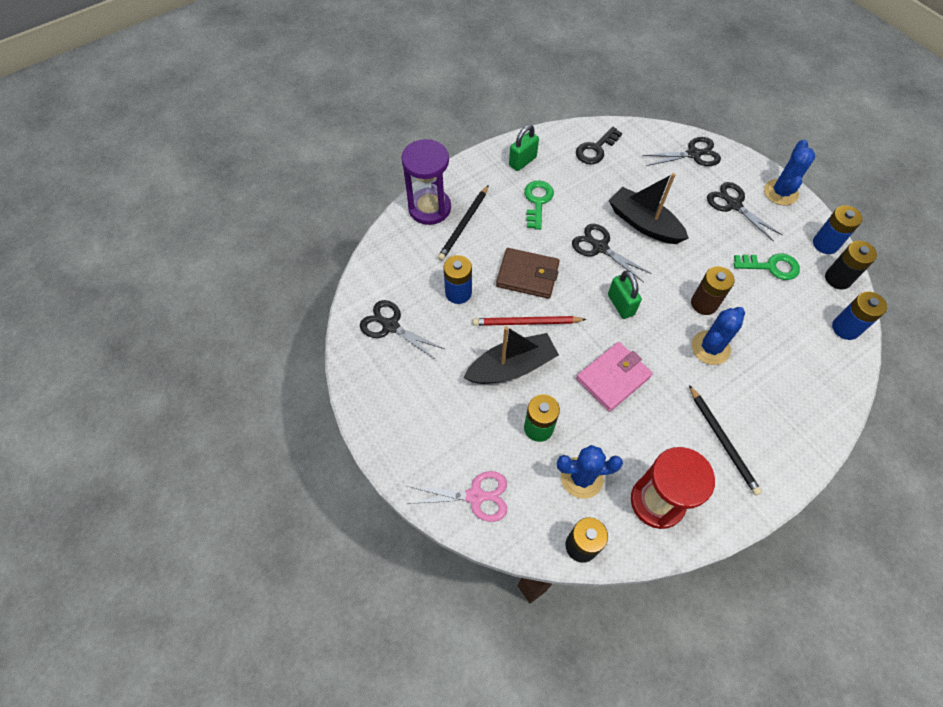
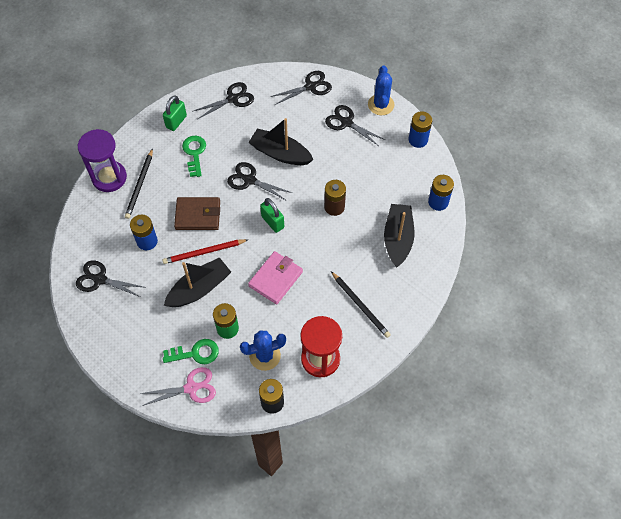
camera: 15 degrees left, 0 degrees up
(595, 149) = (233, 99): black key -> black scissors
(710, 348) = (343, 239): blue cactus -> none
(771, 267) = (380, 167): green key -> green key (195, 353)
(785, 364) = (398, 239): none -> black boat
(838, 278) = (429, 165): black battery -> none

